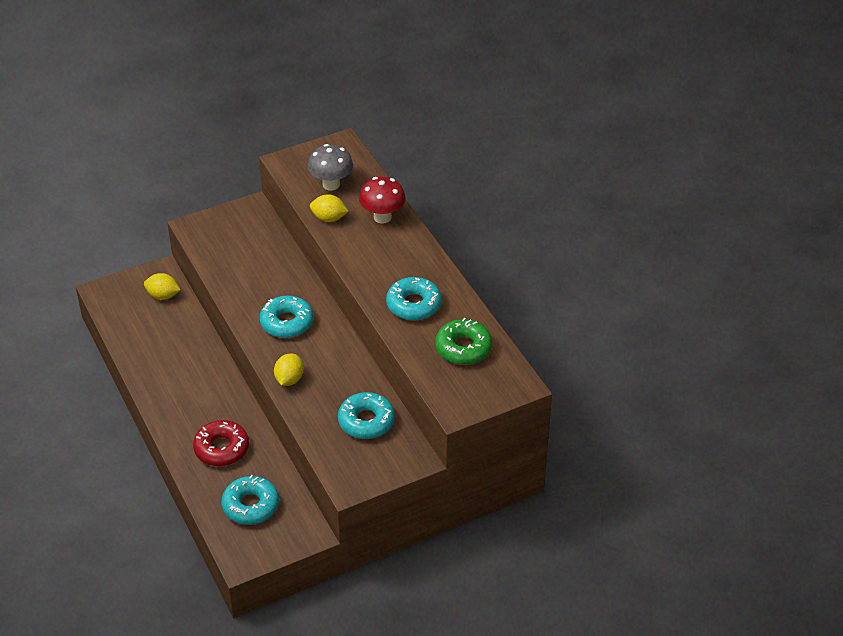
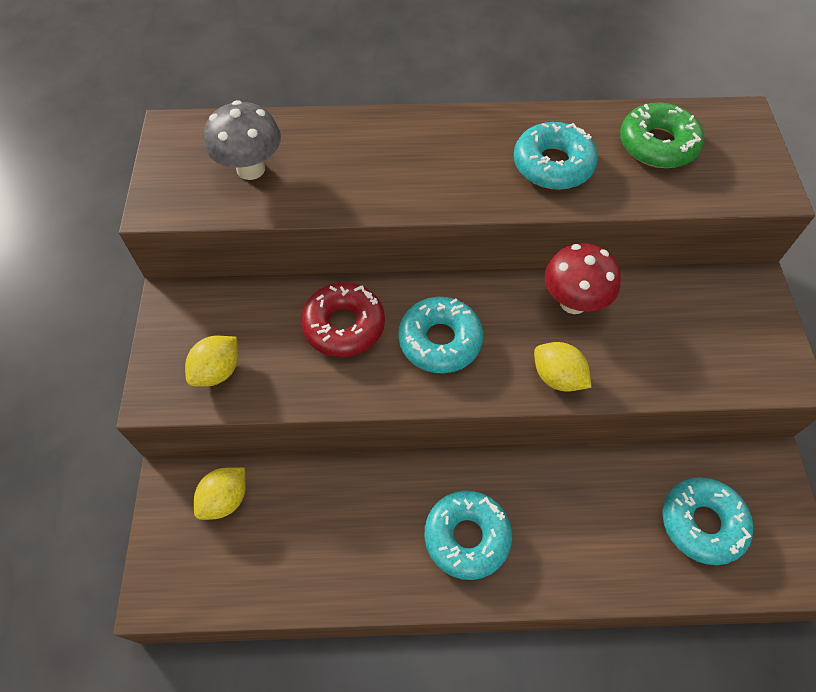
camera: 65 degrees left, 15 degrees up
(221, 448) = (579, 524): red donut -> red donut (344, 326)
(329, 218) = (322, 195): yellow lemon -> yellow lemon (217, 371)
(366, 421) = (672, 314): turquoise donut -> turquoise donut (467, 537)
(382, 217) = (358, 138): red mushroom -> red mushroom (573, 302)

